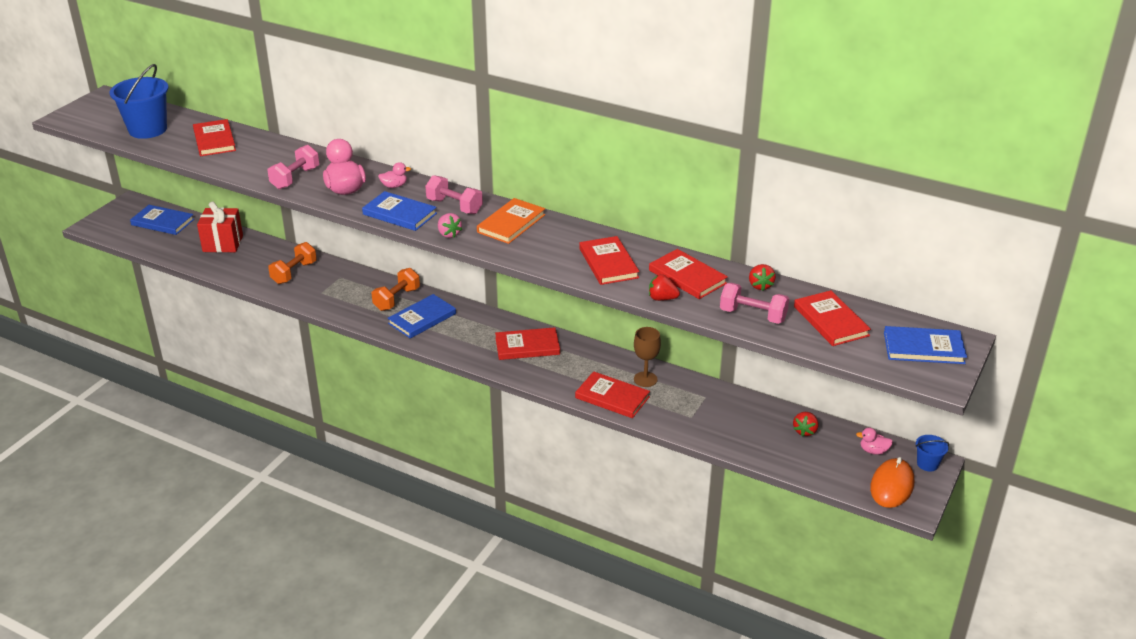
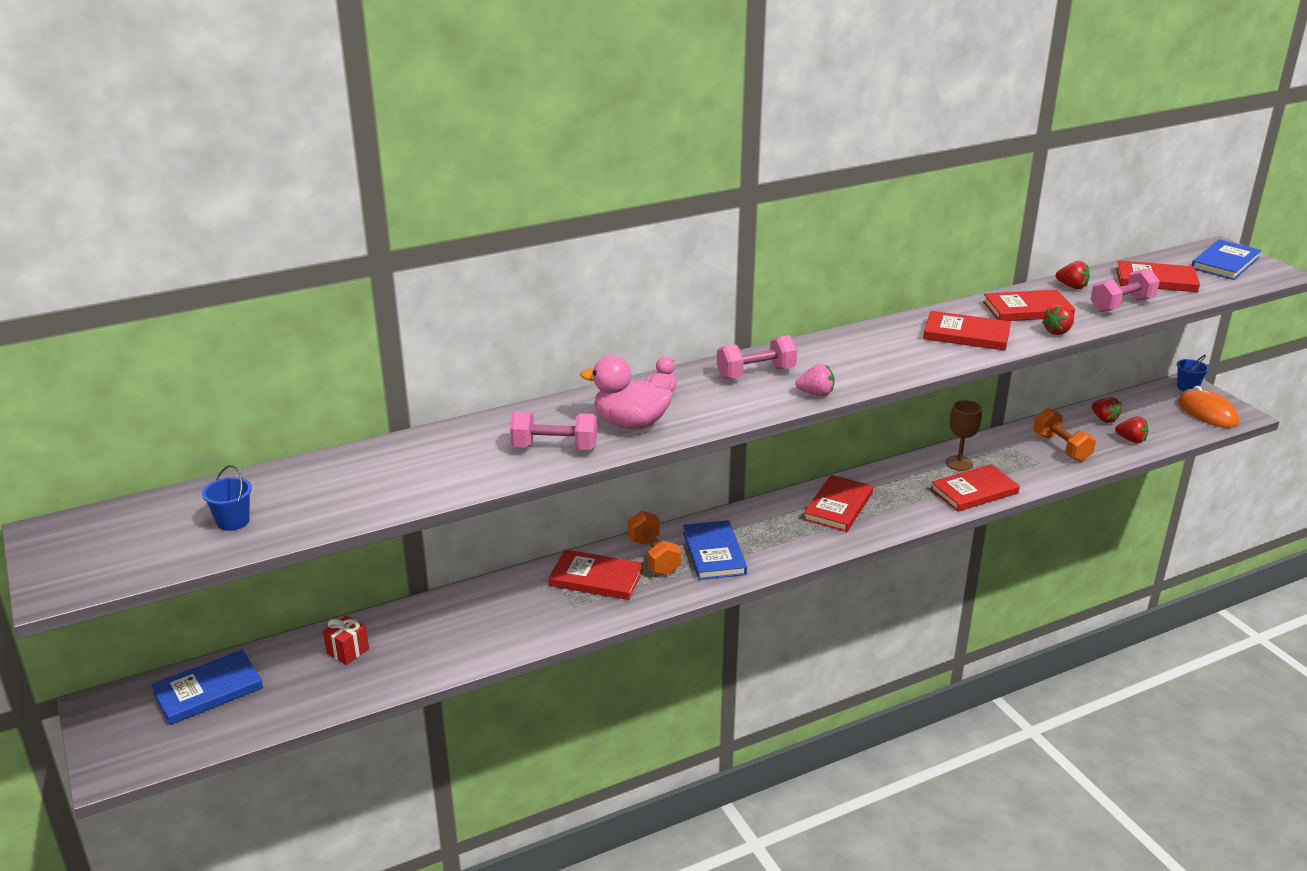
camera: 55 degrees left, 5 degrees down
(148, 129) = (233, 521): blue bucket -> blue bucket, size x0.48
(214, 140) = (356, 477): red book -> red book (596, 578)
(223, 244) = (348, 651): red gift -> red gift, size x0.56
(294, 273) = (501, 613): orange dumbbell -> orange dumbbell (1061, 447)
(295, 178) = (554, 448): pink dumbbell -> pink dumbbell turned 60 degrees counterclockwise
(399, 214) = (734, 408): blue book -> none
(511, 223) = (831, 355): orange book -> none
(786, 454) = (1131, 440): none -> red strawberry
(873, 451) = (1154, 401): pink duck -> none

